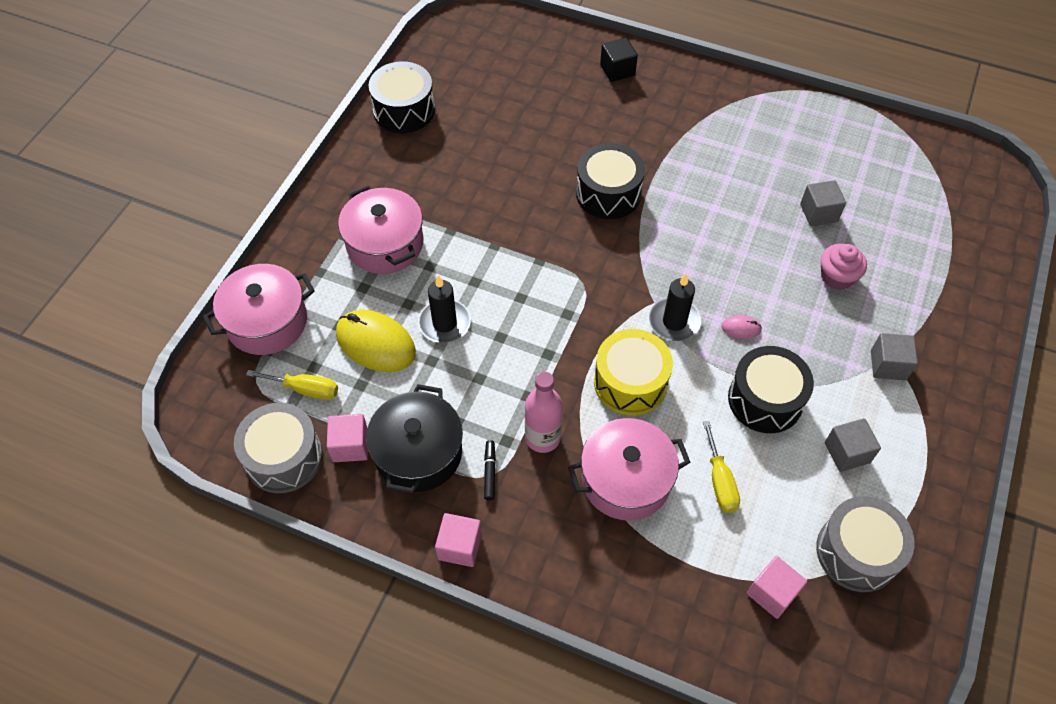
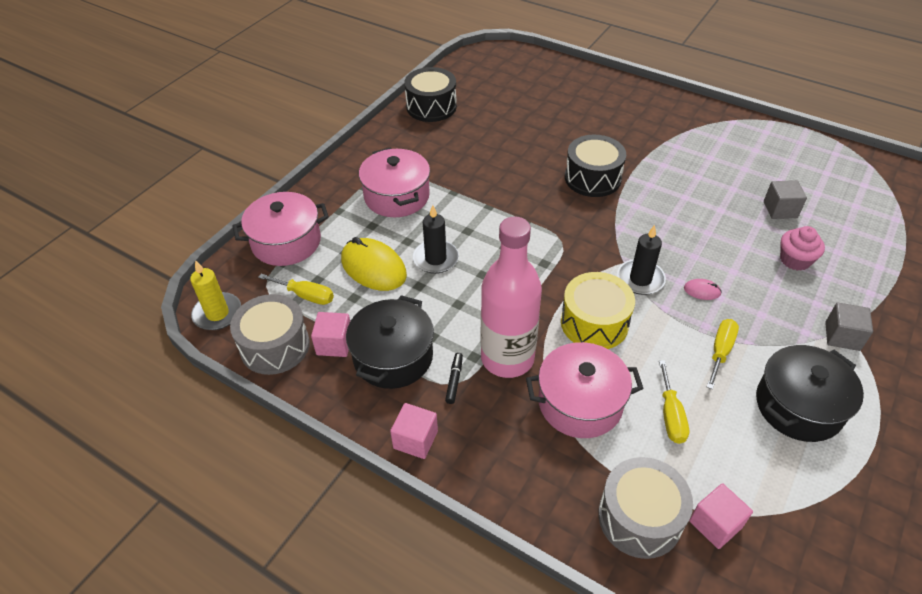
camera: 10 degrees right, 10 degrees down
(208, 425) = (217, 313): none -> yellow candle
(542, 438) = (507, 358): pink bottle -> pink bottle, size x1.64
(617, 70) = (611, 94): black cube -> none
(765, 400) = (720, 351): black drum -> yellow screwdriver
(847, 452) = (798, 406): grey cube -> black pot
(857, 552) = (805, 497): grey drum -> grey drum (639, 517)

